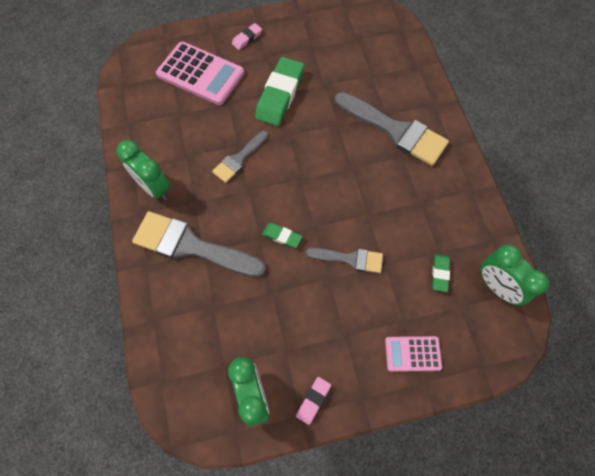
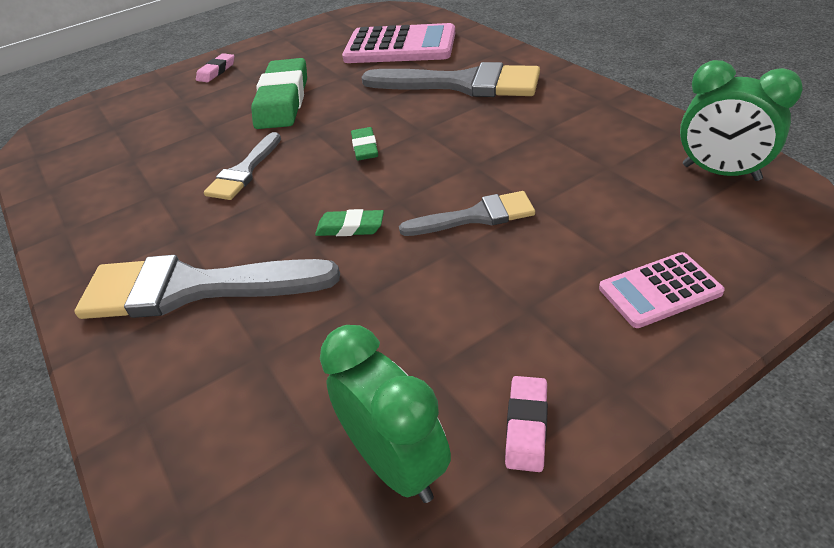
camera: 15 degrees left, 25 degrees down
(154, 187) = (107, 242): green clock -> none
(200, 74) = (158, 115): pink calculator -> pink calculator (400, 46)
(440, 273) = (626, 187): green eraser -> green eraser (365, 148)

